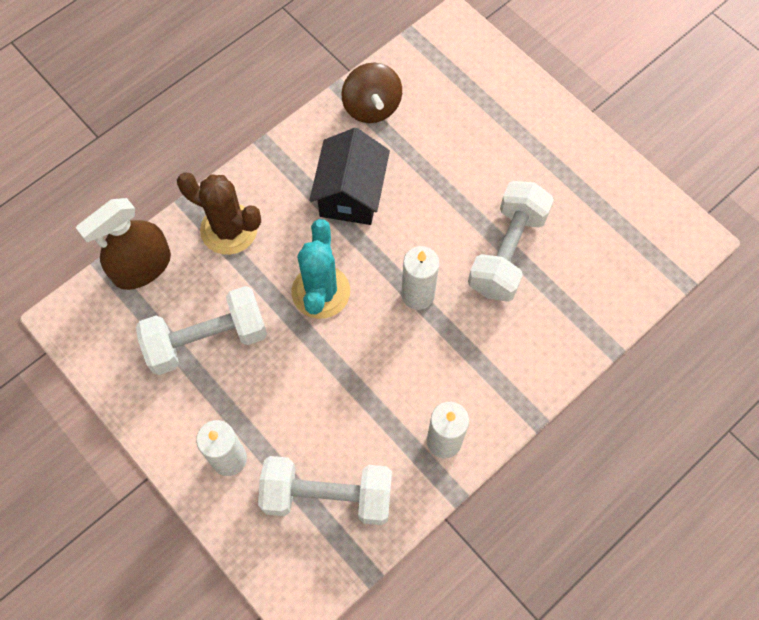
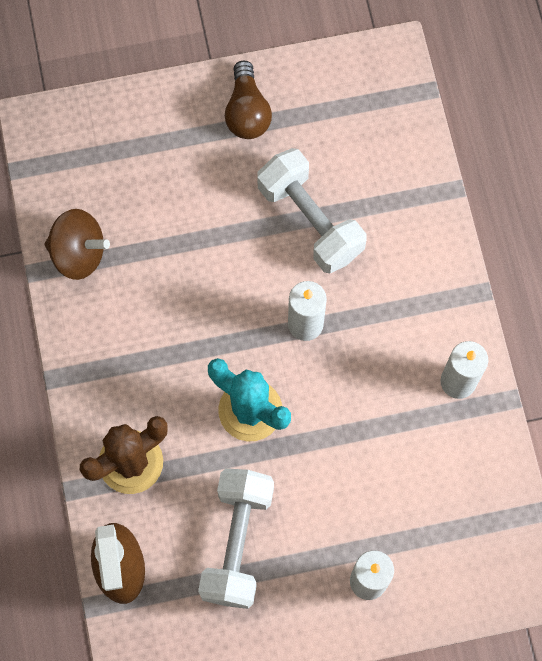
camera: 60 degrees left, 5 degrees up
(327, 496) = (452, 511): white dumbbell -> none
(351, 194) = (163, 326): black house -> none
(566, 158) = (247, 111): none -> brown light bulb

